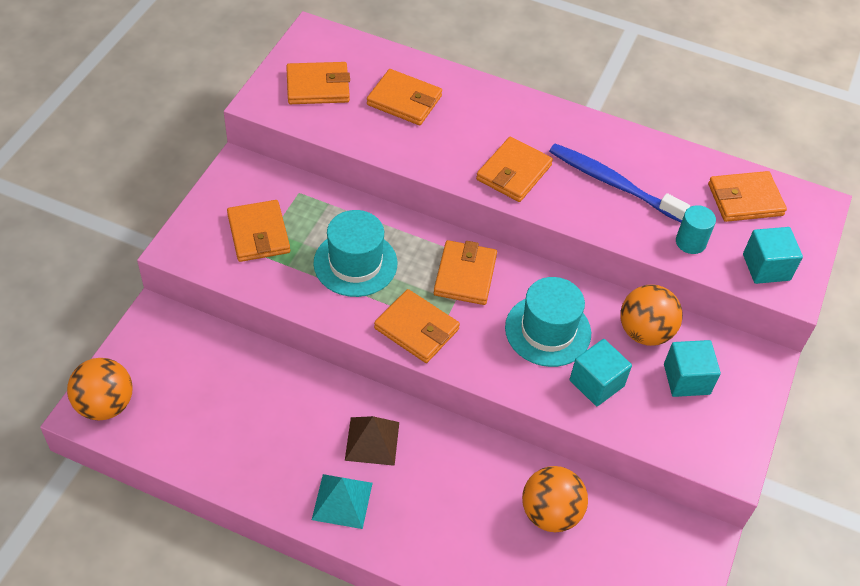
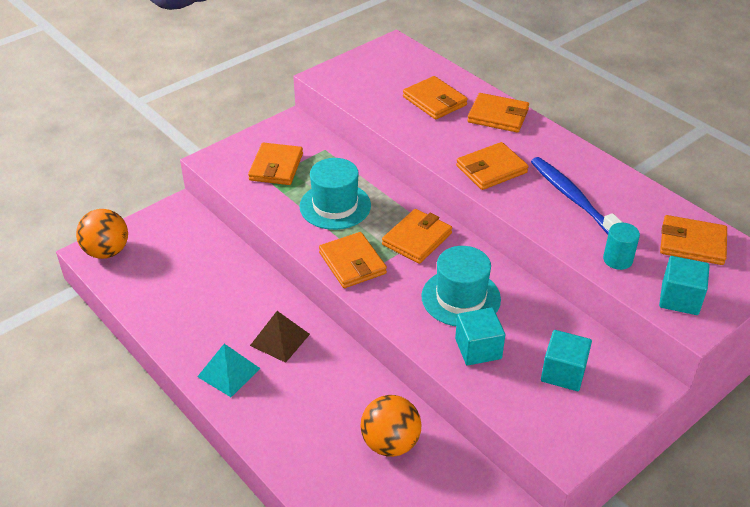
camera: 30 degrees right, 10 degrees down
(318, 86) = (373, 77): orange wallet -> orange wallet (498, 116)
(645, 332) = (547, 325): orange ball -> none

